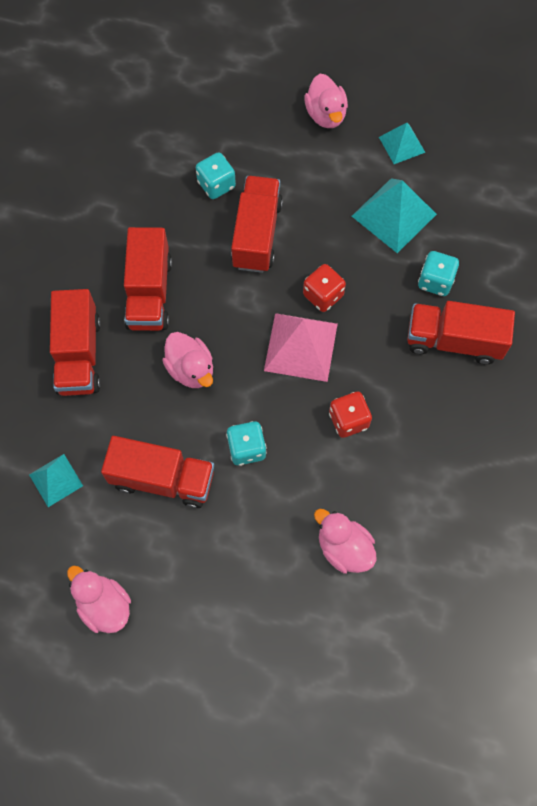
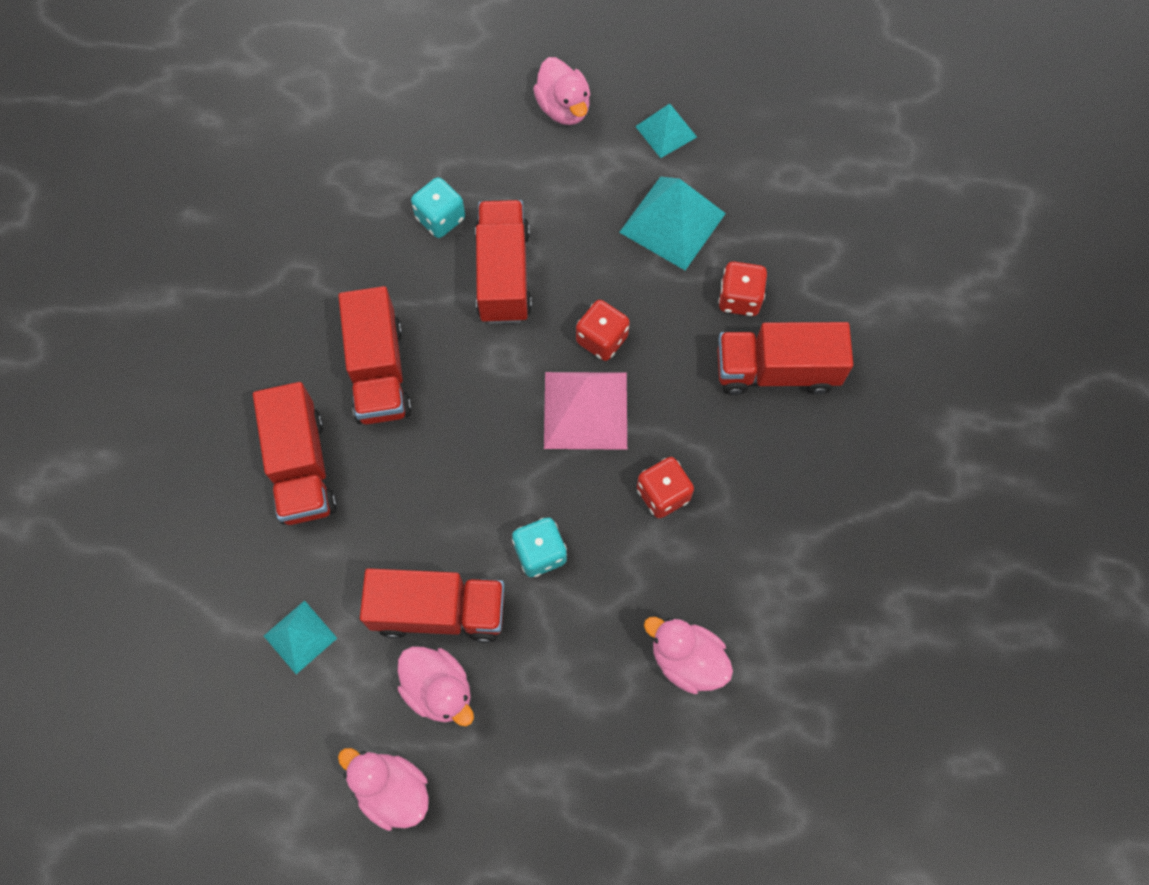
camera: 10 degrees left, 0 degrees up
(191, 369) = (450, 462): pink duck -> pink duck (439, 689)
(435, 281) = (739, 298): turquoise dice -> red dice

